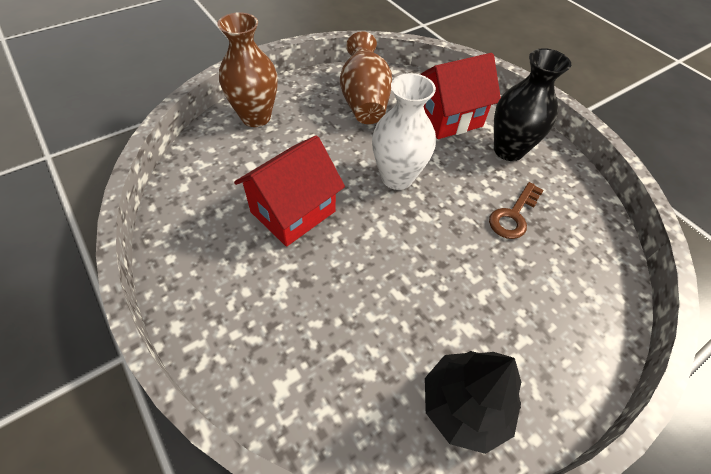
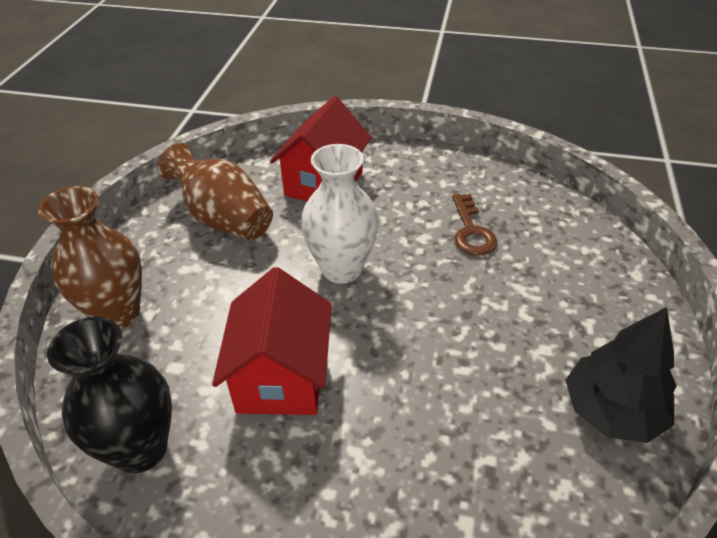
camera: 40 degrees left, 10 degrees down
(508, 150) = (406, 179): black vase -> black vase (141, 449)

